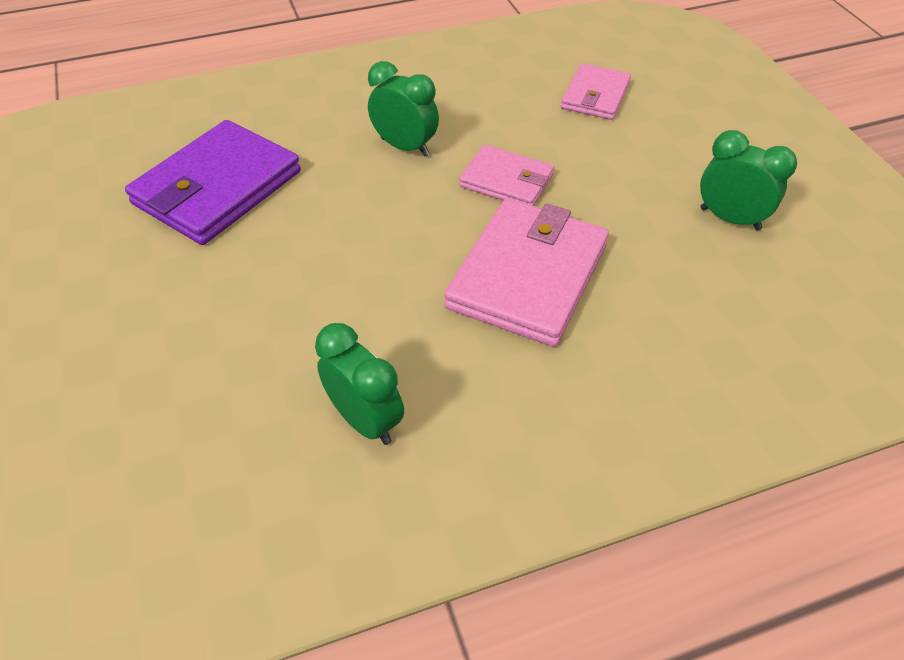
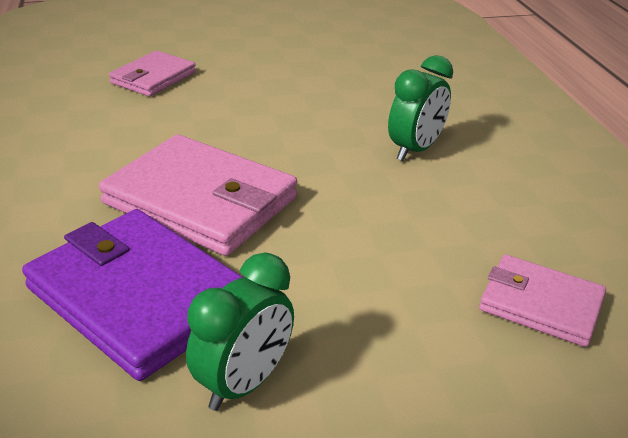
camera: 95 degrees right, 15 degrees down
(217, 188) = (360, 67): purple wallet -> purple wallet (139, 296)
(365, 420) = (85, 114): green clock -> none
(506, 181) = (352, 205): pink wallet -> pink wallet (153, 78)

